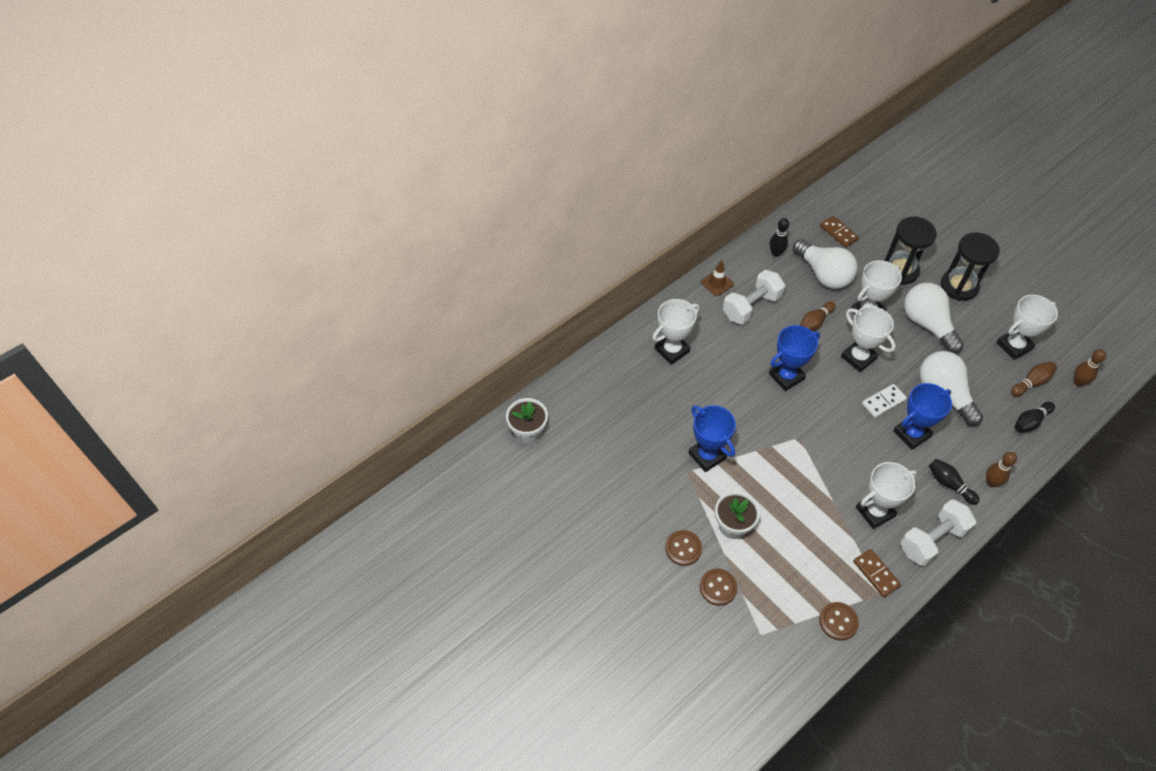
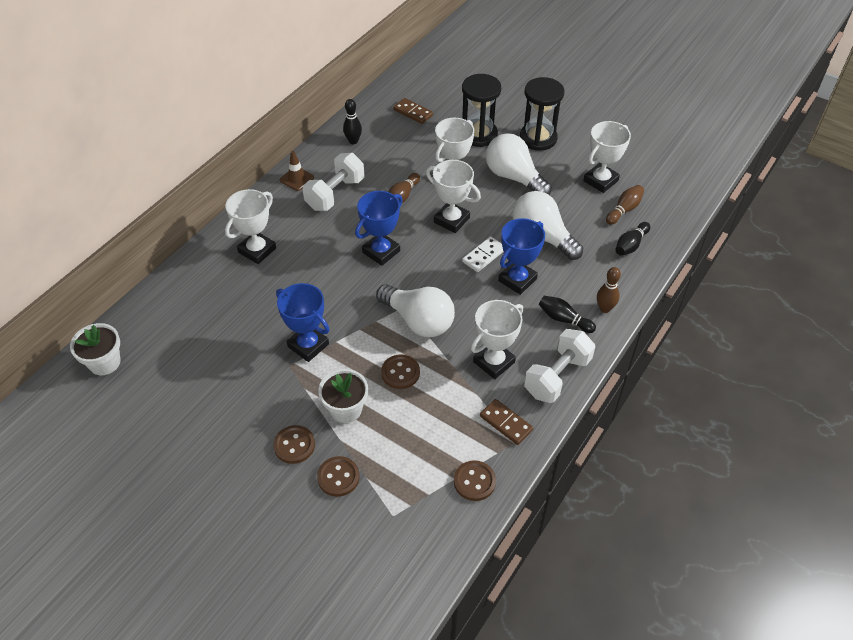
camera: 15 degrees left, 5 degrees down
(787, 502) = (400, 373): none -> brown button
(823, 274) = (404, 151): white light bulb -> white light bulb (418, 321)
(1078, 382) = (667, 201): brown bowling pin -> none

